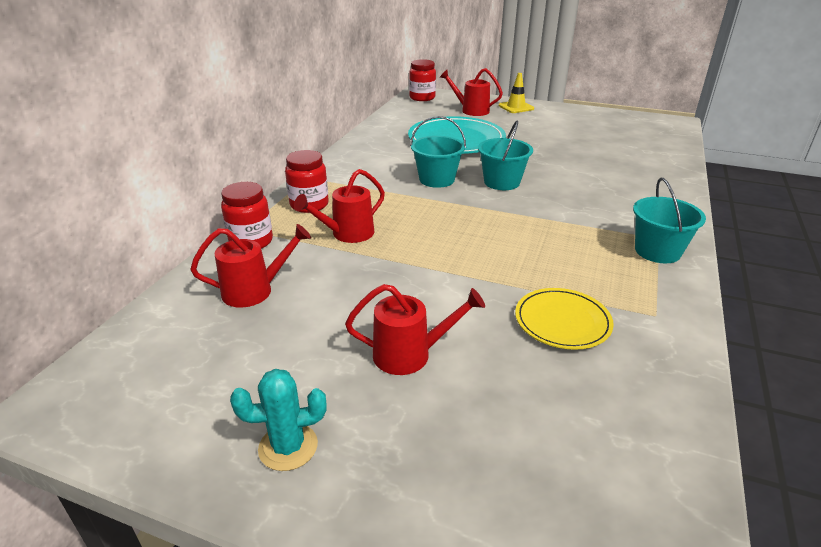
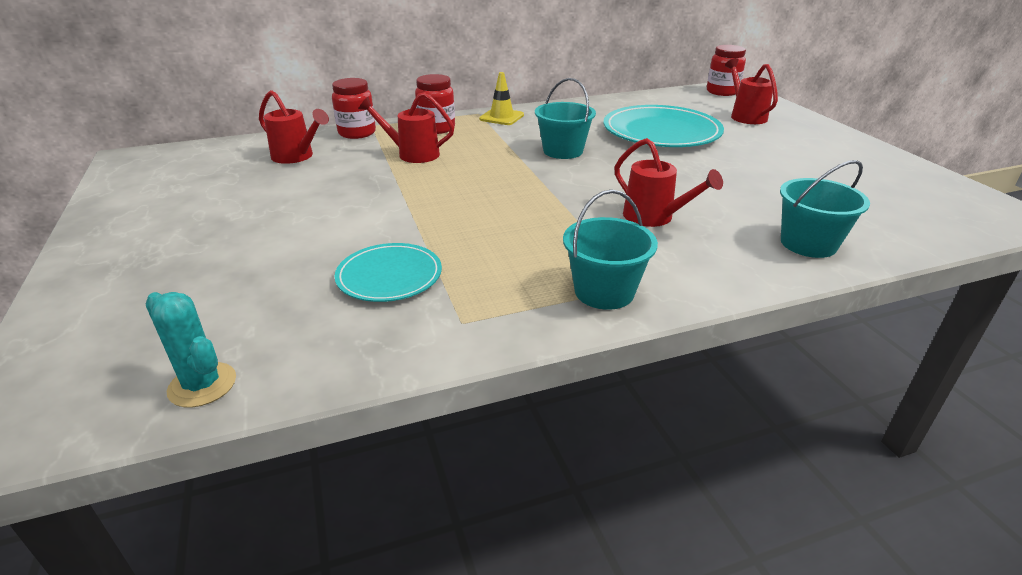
camera: 50 degrees right, 0 degrees up
(288, 447) = (136, 227): turquoise cactus -> turquoise cactus (202, 385)
(411, 354) = (272, 230): red watering can -> red watering can (655, 218)
(501, 182) = (612, 176): turquoise bucket -> turquoise bucket (808, 244)
(516, 107) = (808, 129): yellow traffic cone -> yellow traffic cone (501, 117)
(562, 321) = (389, 276): yellow plate -> turquoise plate

